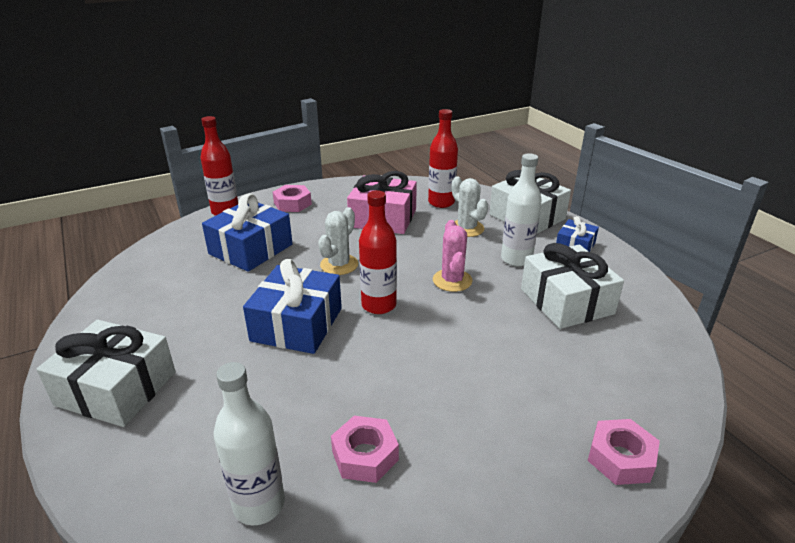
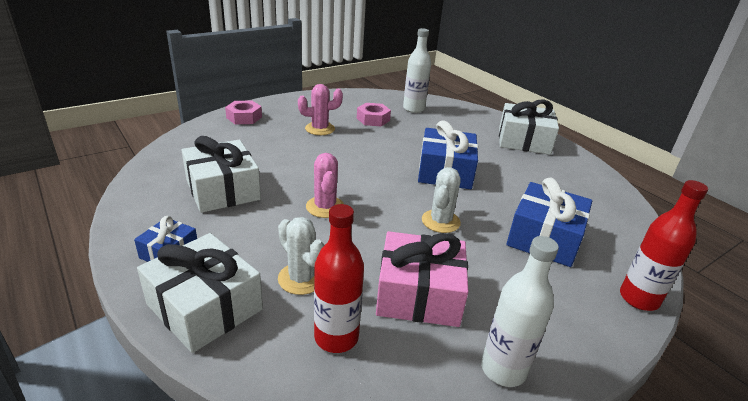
camera: 170 degrees right, 0 degrees up
(292, 204) = (565, 322): pink nut -> none
(379, 305) = (388, 185): red bottle -> none
(469, 421) = (320, 129): none -> pink cactus
(516, 259) = (251, 232): white bottle -> white bottle (503, 369)

